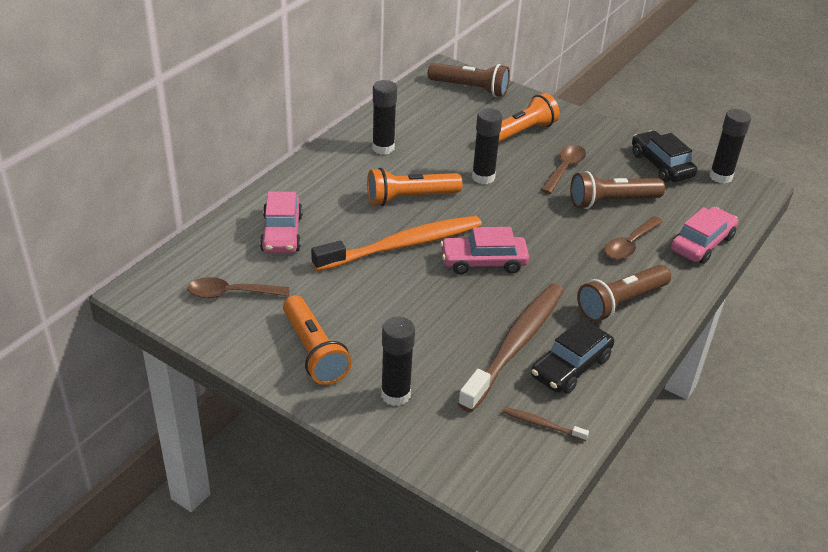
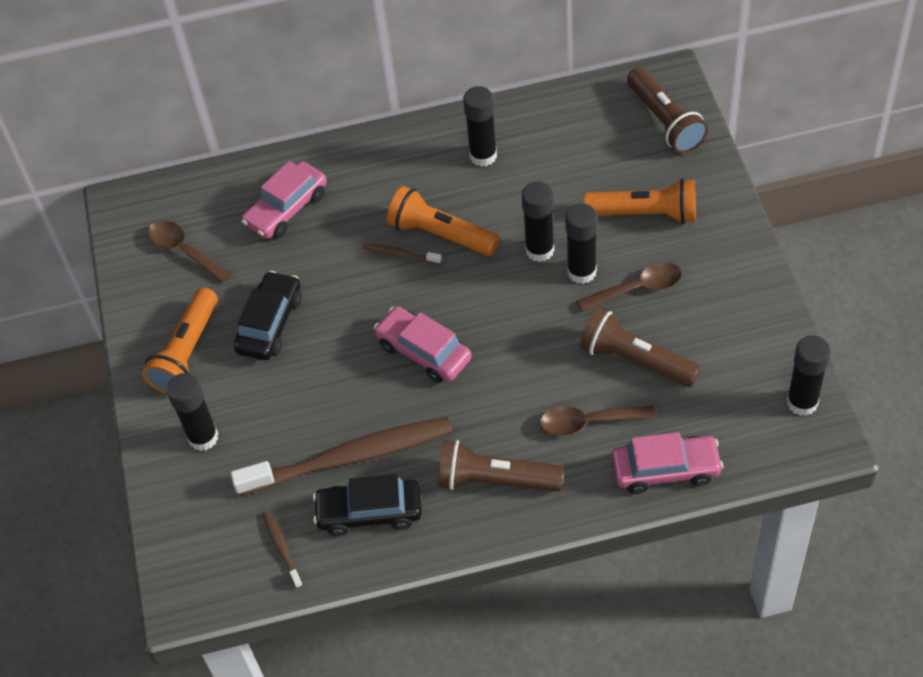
camera: 50 degrees right, 15 degrees up
(397, 220) = (400, 254): none -> brown toothbrush
(402, 245) = (373, 287): orange toothbrush -> none
(522, 176) = (581, 272): none -> black glue stick
(661, 165) = (752, 347): black car -> black car (270, 324)

